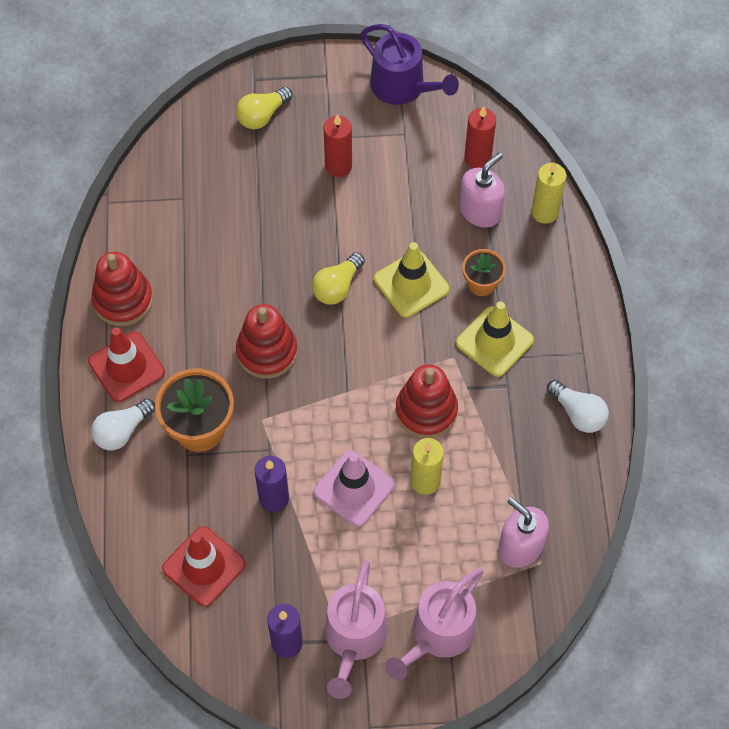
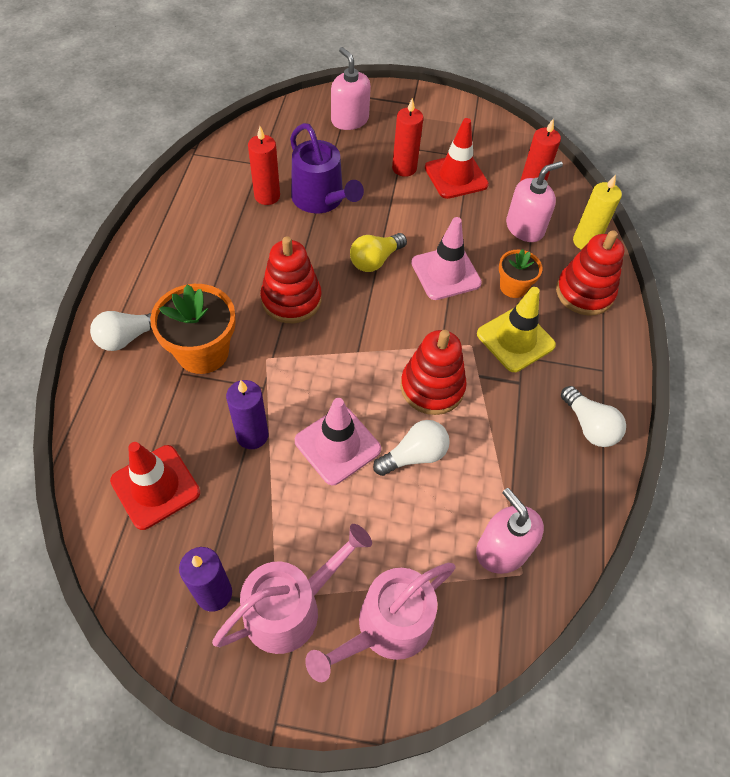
camera: 10 degrees right, 5 degrees down
(123, 300) = (175, 229): red stacking toy -> red stacking toy (584, 292)
(126, 367) = (155, 283): red traffic cone -> red traffic cone (456, 176)
(204, 237) = (267, 196): none -> red candle
(262, 115) = (349, 120): yellow light bulb -> pink soap dispenser
(354, 638) = (290, 608): pink watering can -> pink watering can turned 150 degrees counterclockwise
(403, 87) = (476, 124): purple watering can -> purple watering can (321, 199)
(411, 284) = (445, 273): yellow traffic cone -> pink traffic cone
(425, 481) = (414, 455): yellow candle -> white light bulb

